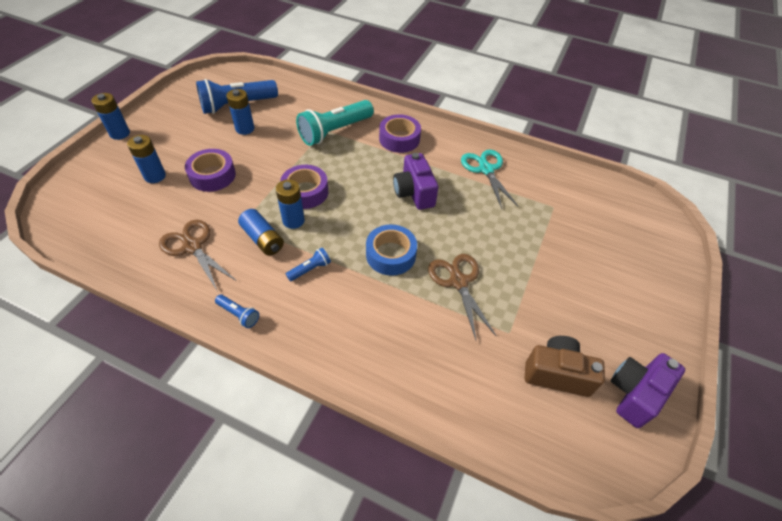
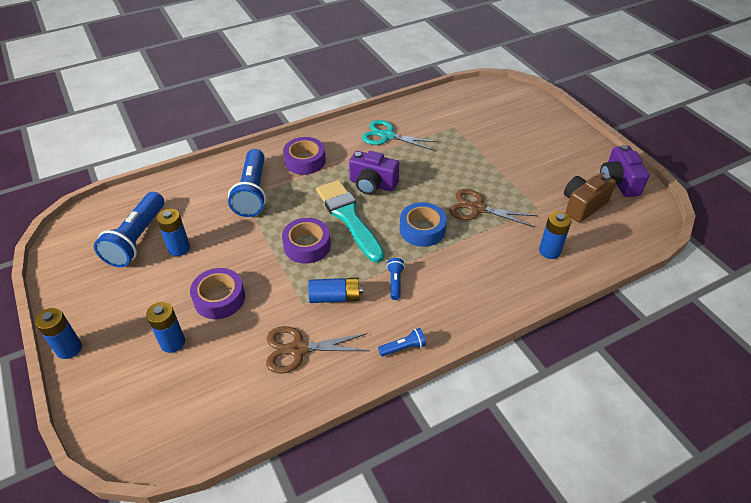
camera: 50 degrees left, 5 degrees down
(293, 220) = (333, 268): blue battery -> blue battery (549, 251)
(334, 131) = (252, 193): turquoise flashlight -> blue flashlight
(360, 199) = (348, 217): none -> turquoise brush

